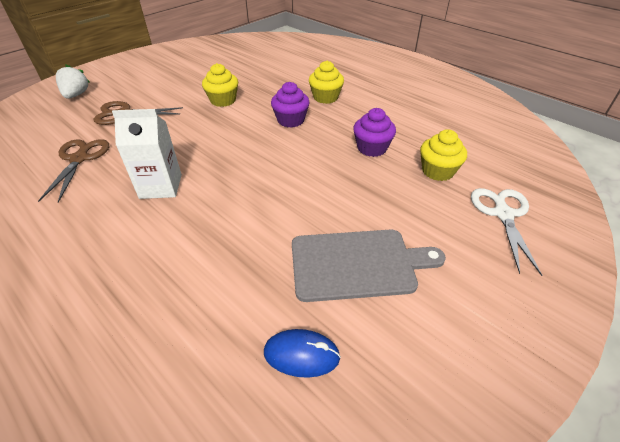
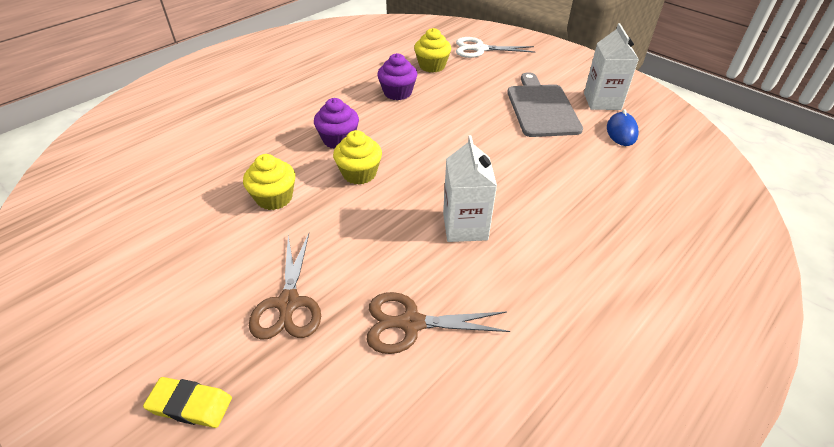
camera: 90 degrees left, 0 degrees up
(76, 95) = (190, 405): white strawberry -> yellow eraser
(325, 97) = (291, 115): yellow cupcake -> yellow cupcake (359, 173)
(388, 346) = (602, 101): none -> white carton

